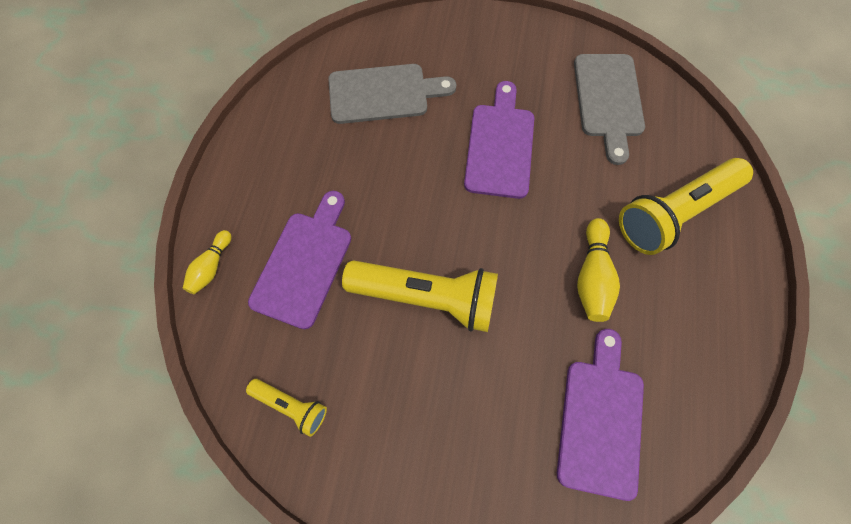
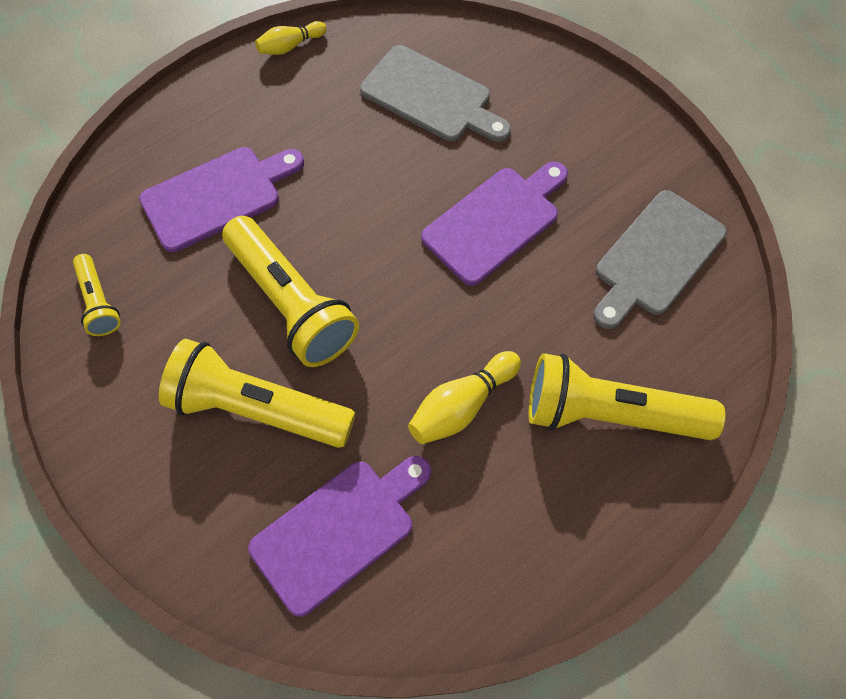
camera: 40 degrees right, 5 degrees down
(211, 267) = (142, 143): yellow bowling pin -> yellow bowling pin (290, 46)
(473, 385) = (257, 408): none -> yellow flashlight

